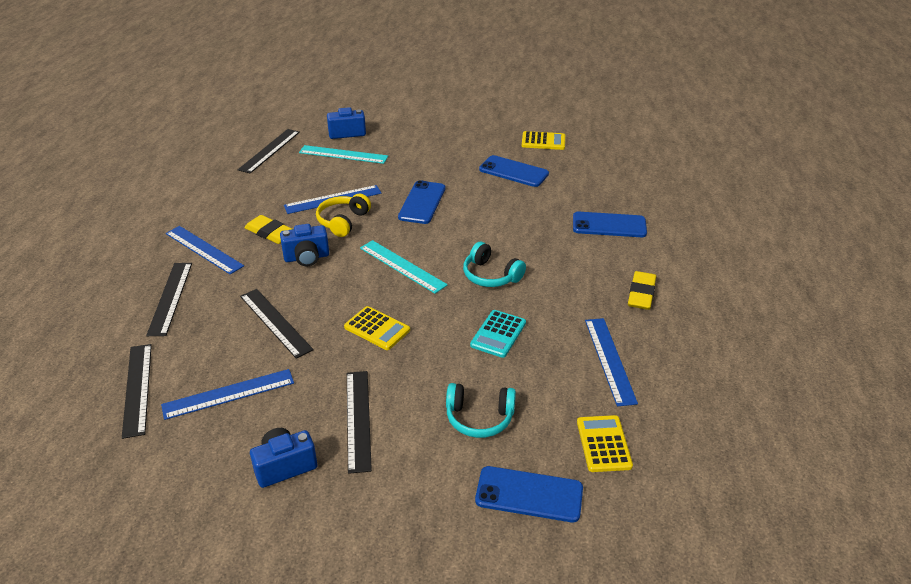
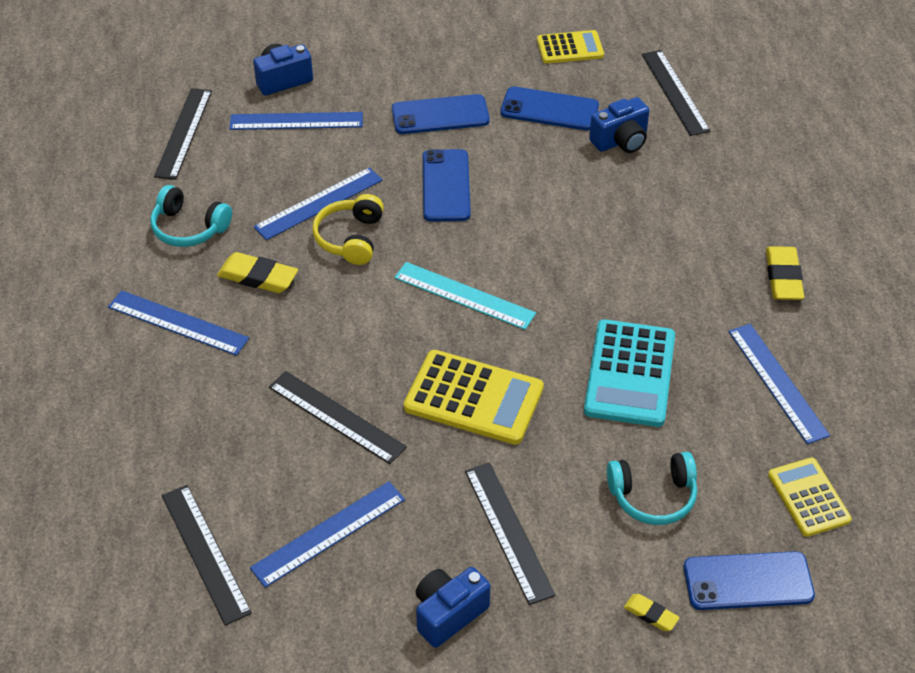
camera: 15 degrees left, 10 degrees up
(170, 298) = (173, 409): black ruler -> black ruler (675, 92)
(307, 257) = (329, 307): blue camera -> blue camera (620, 141)
(343, 154) = (296, 121): turquoise ruler -> blue ruler
(377, 329) = (473, 398): yellow calculator -> yellow calculator, size x1.61
(439, 501) = (650, 614): none -> yellow eraser
(491, 275) = (586, 287): turquoise headphones -> turquoise headphones (189, 228)
(498, 334) = (629, 374): turquoise calculator -> turquoise calculator, size x1.61
(609, 225) = (708, 177): blue phone -> blue phone (440, 115)

